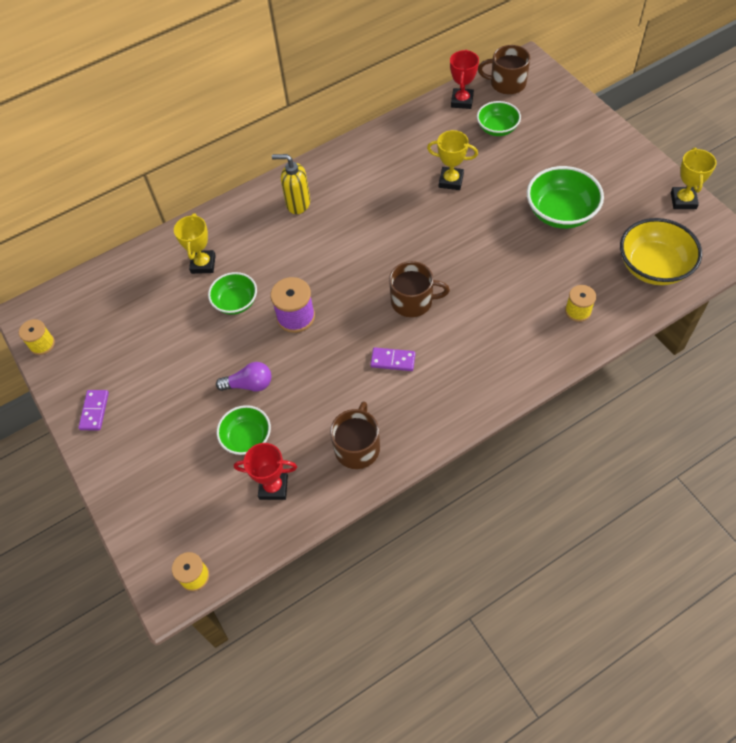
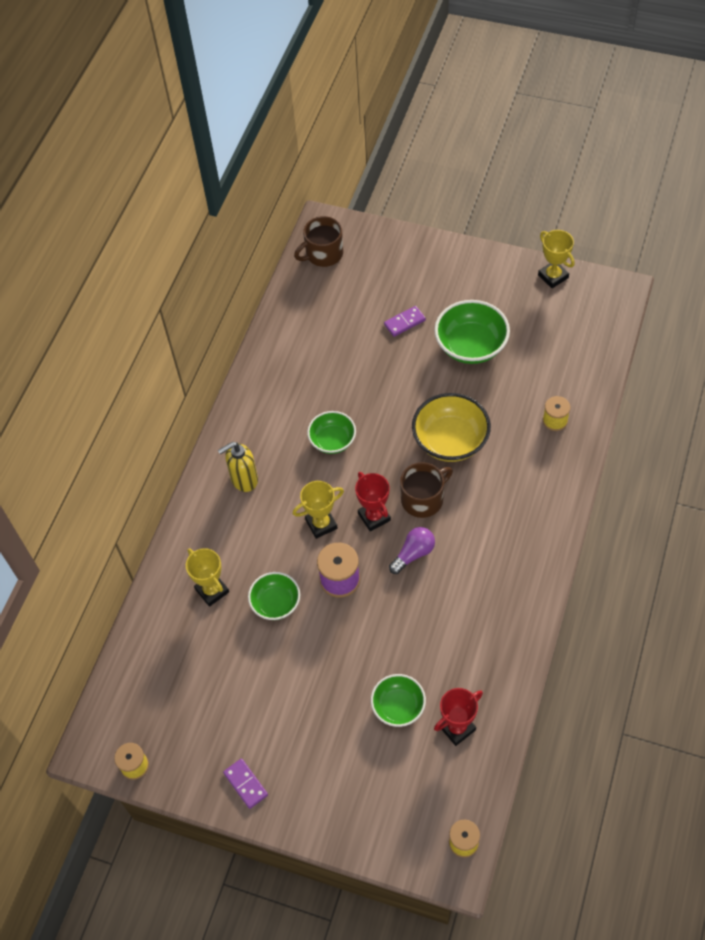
camera: 40 degrees left, 0 degrees up
(249, 384) = (357, 663): purple light bulb -> purple light bulb (413, 554)
(357, 447) = (491, 647): brown mug -> none
(393, 360) = (453, 559): purple domino -> purple domino (404, 322)
(451, 181) = (357, 374): yellow trophy -> yellow trophy (321, 524)
(462, 101) = (299, 294): red trophy -> red trophy (374, 517)
(497, 128) = (353, 301): green bowl -> green bowl (332, 440)
(653, 267) = (578, 347): yellow bowl -> yellow bowl (450, 441)

